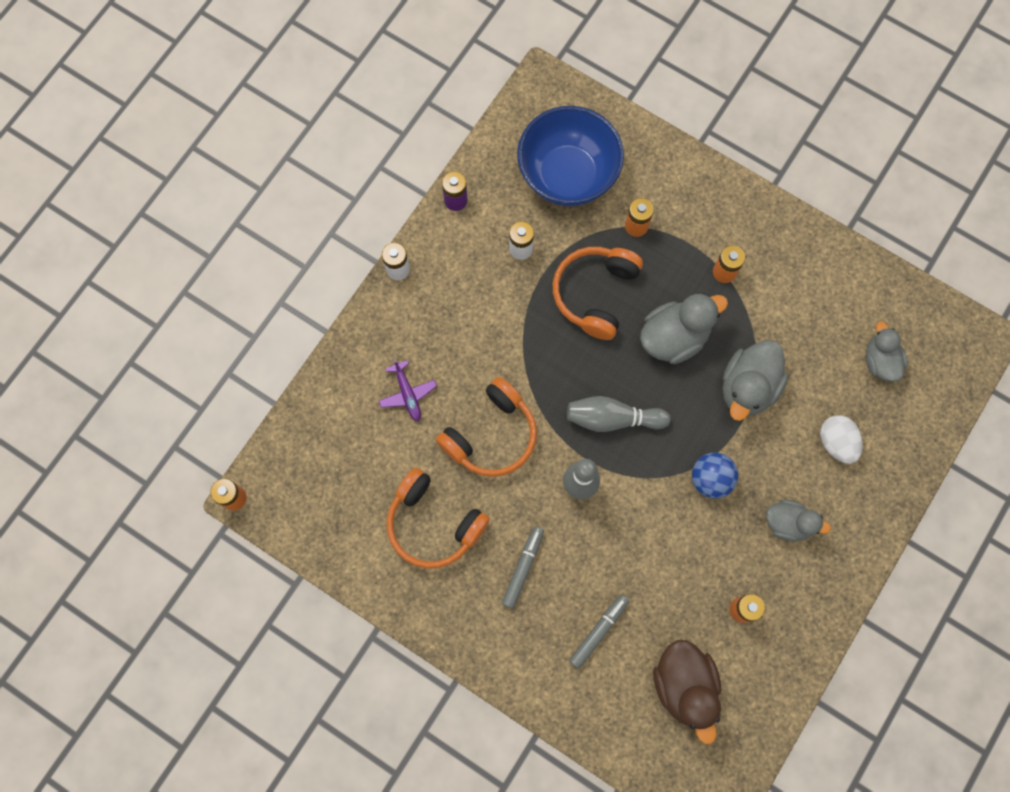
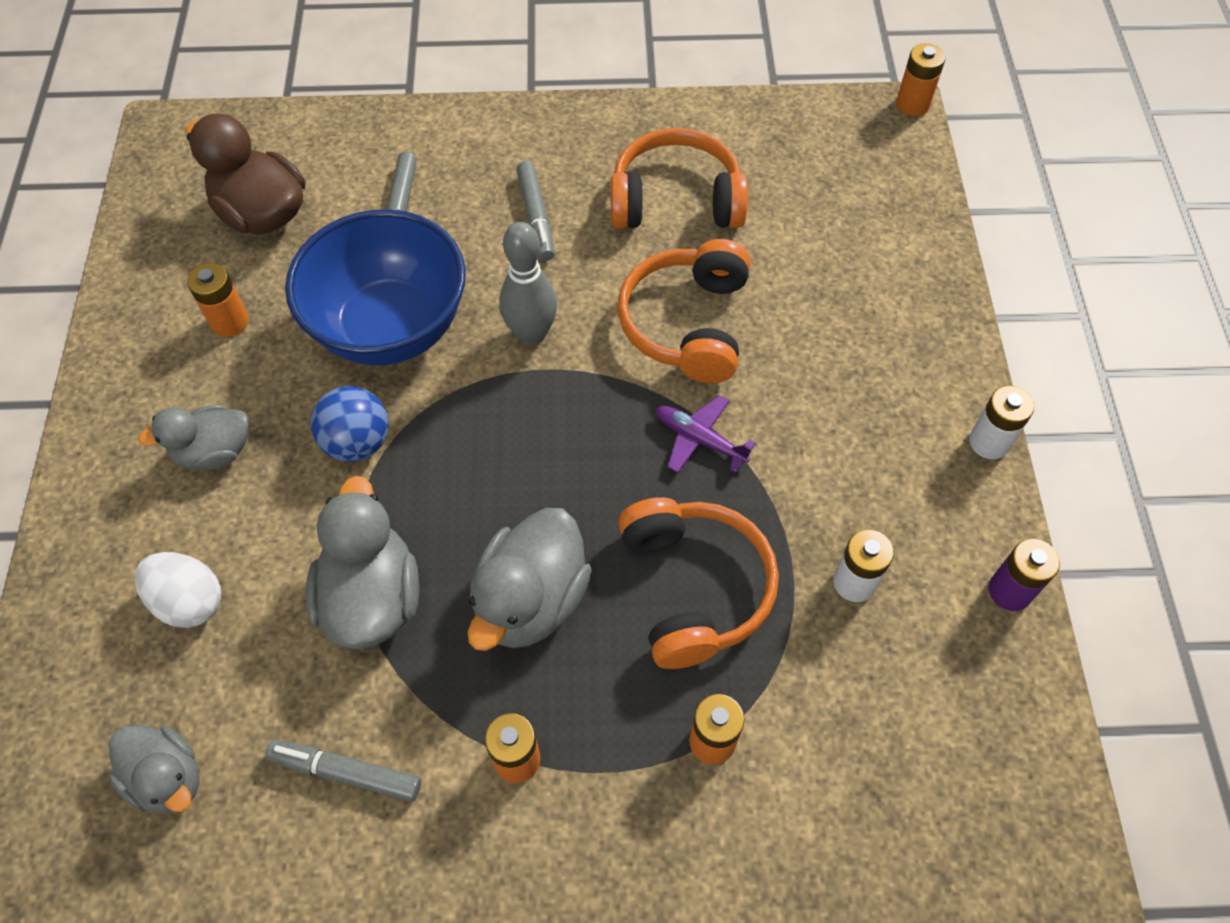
camera: 145 degrees right, 15 degrees down
(407, 394) = (830, 307): purple plane -> purple plane (699, 439)
(567, 175) = (886, 752): blue bowl -> blue bowl (390, 328)
(612, 418) = (544, 436): grey bowling pin -> none
(800, 313) = (346, 772): none -> grey marker

